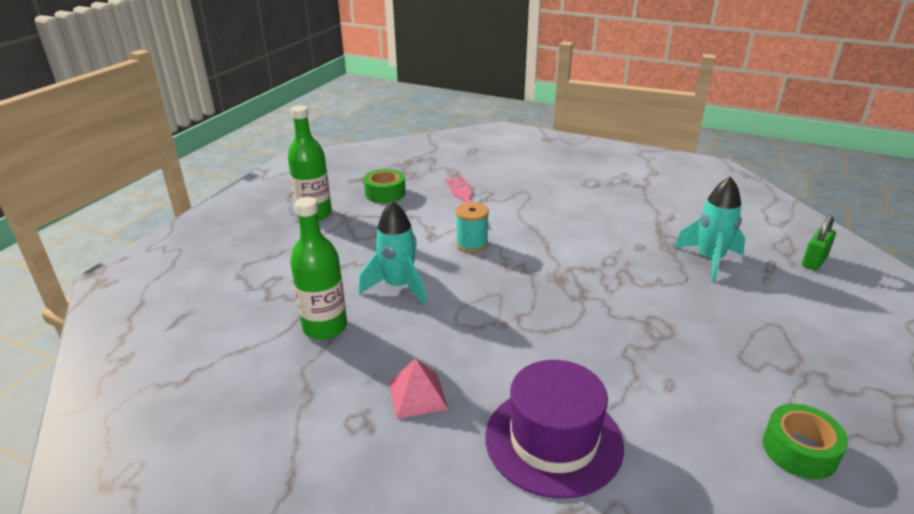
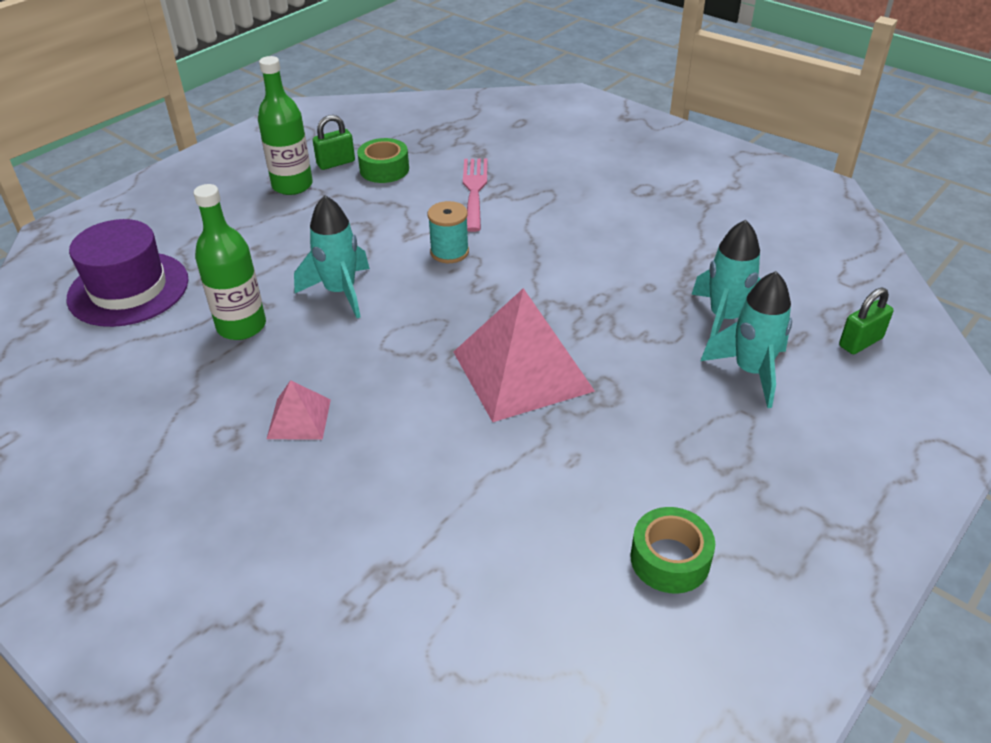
camera: 15 degrees right, 10 degrees up
(343, 193) = (336, 163): none -> green padlock
(553, 440) = (411, 493): purple hat -> purple hat (128, 289)
(584, 323) = (522, 371): none -> pink pyramid
(755, 294) = (751, 372): none -> turquoise rocket

